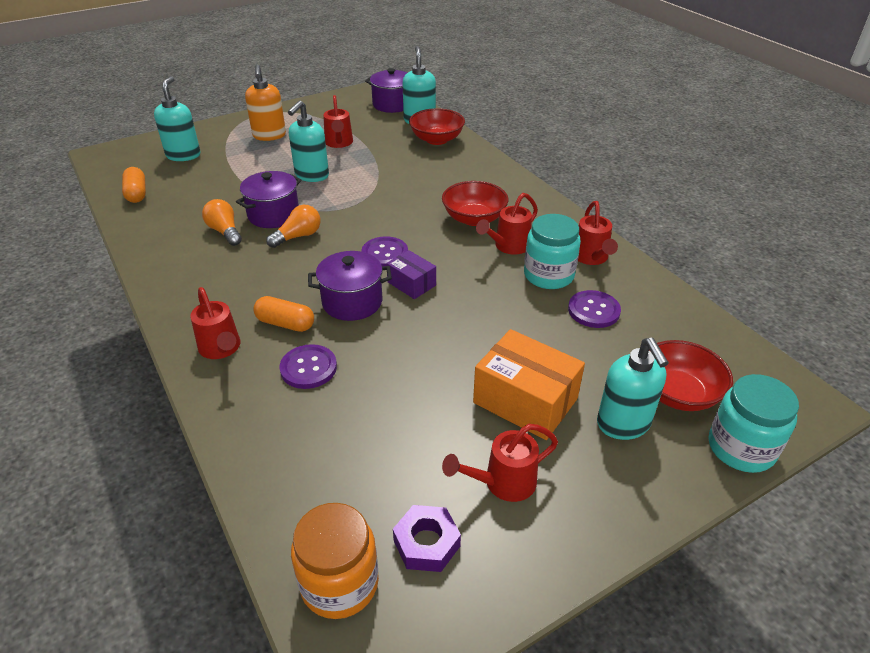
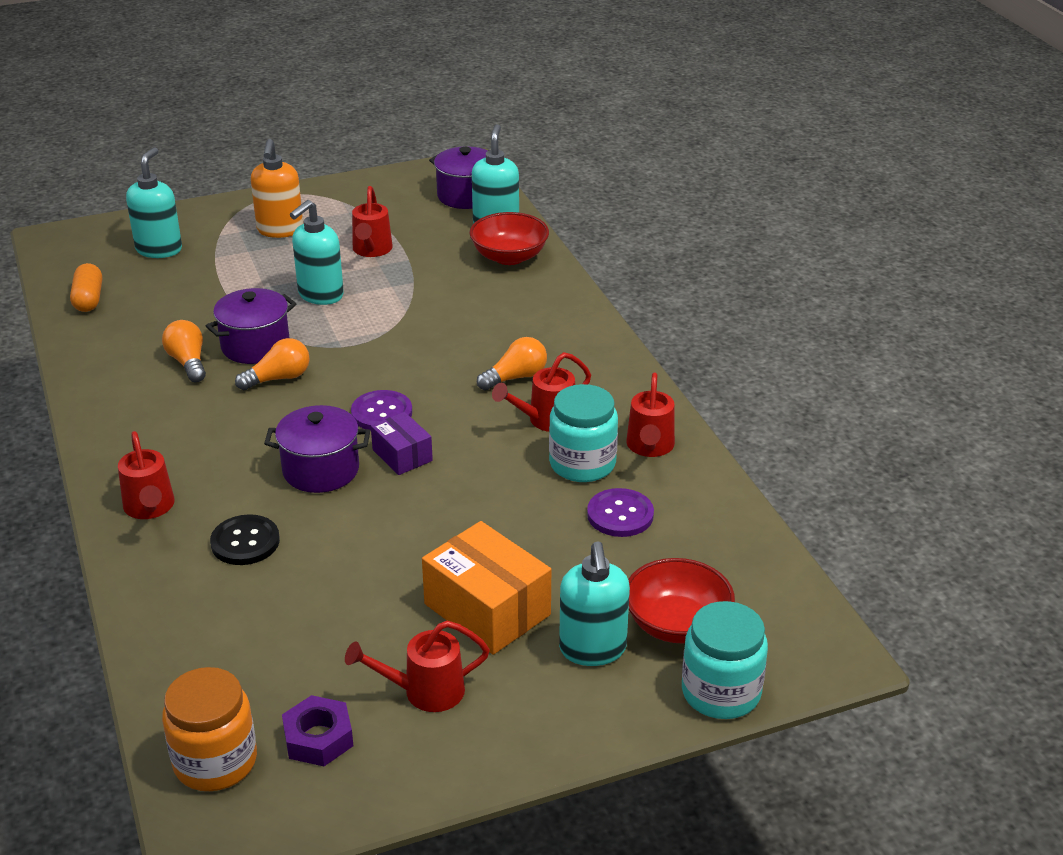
camera: 10 degrees right, 5 degrees down
(285, 323) = (233, 487): orange capsule -> none
(308, 368) = (245, 542): purple button -> black button
(474, 218) = (516, 377): red bowl -> orange light bulb

